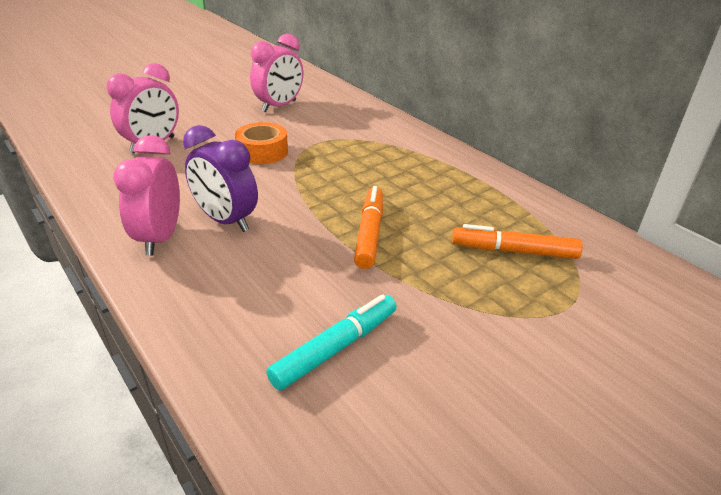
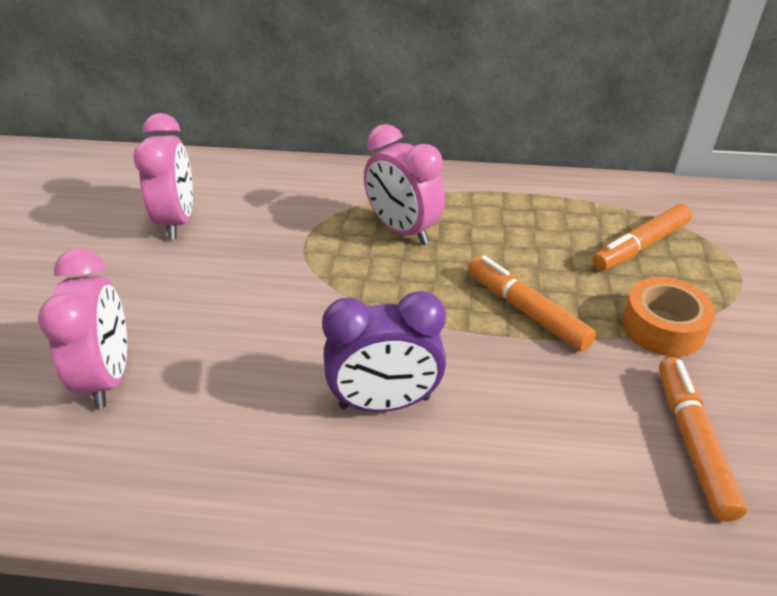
camera: 45 degrees left, 5 degrees up
(160, 238) = (356, 482): pink clock -> pink clock (402, 230)
(262, 152) = (267, 292): orange tape -> orange tape (662, 327)
(336, 348) = (692, 442): turquoise marker -> orange marker

